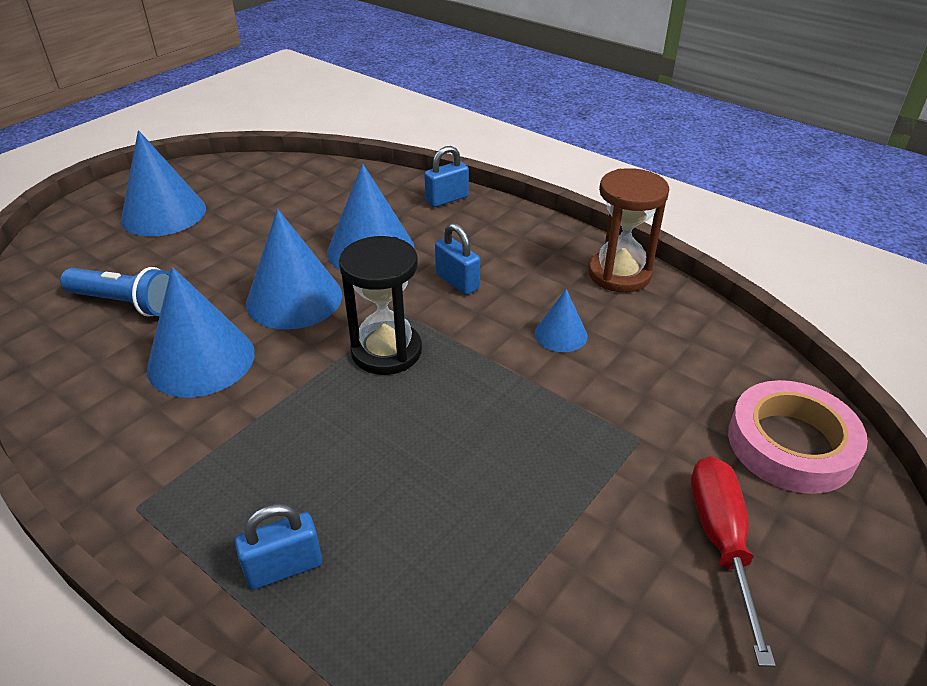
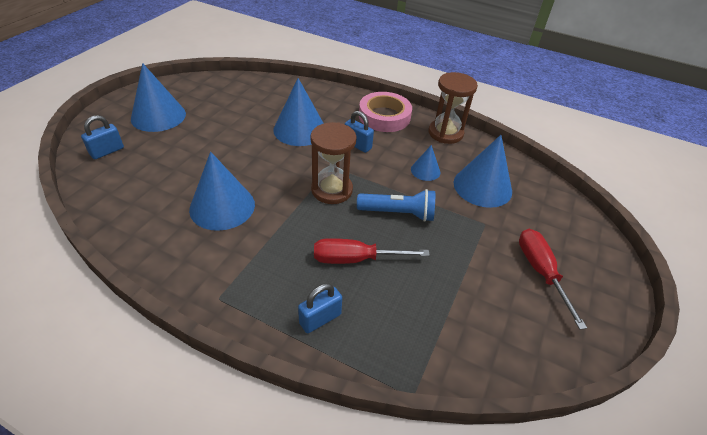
camera: 15 degrees left, 5 degrees up
(126, 303) = (158, 176): blue flashlight -> blue flashlight (398, 213)
(294, 298) = (265, 163): blue cone -> blue cone (482, 186)
(384, 472) = (356, 259): none -> red screwdriver
(386, 351) = (332, 190): black hourglass -> brown hourglass
(447, 199) = (333, 95): blue padlock -> blue padlock (107, 151)
(791, 444) = (559, 217): pink tape -> pink tape (384, 116)

